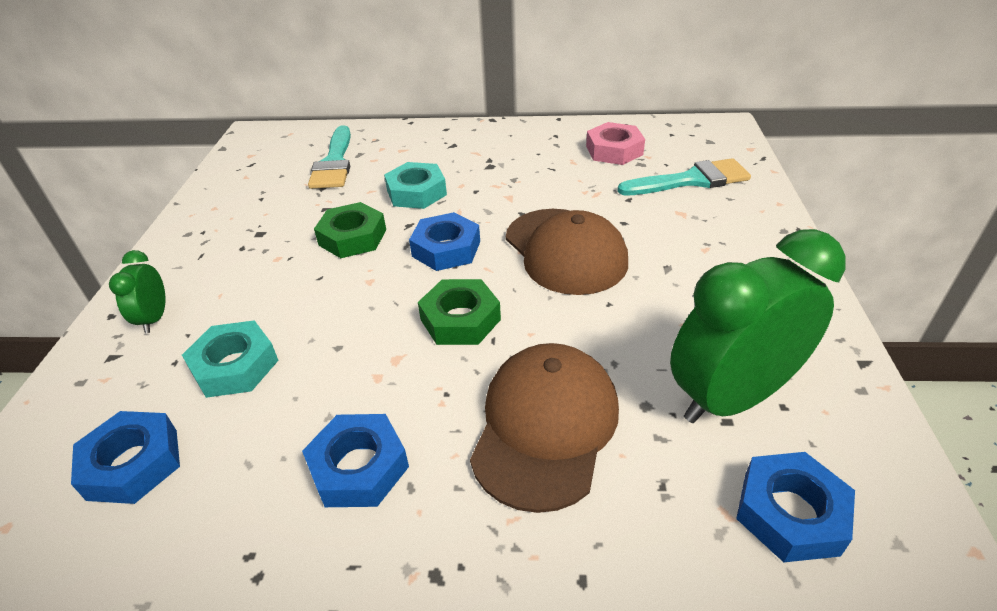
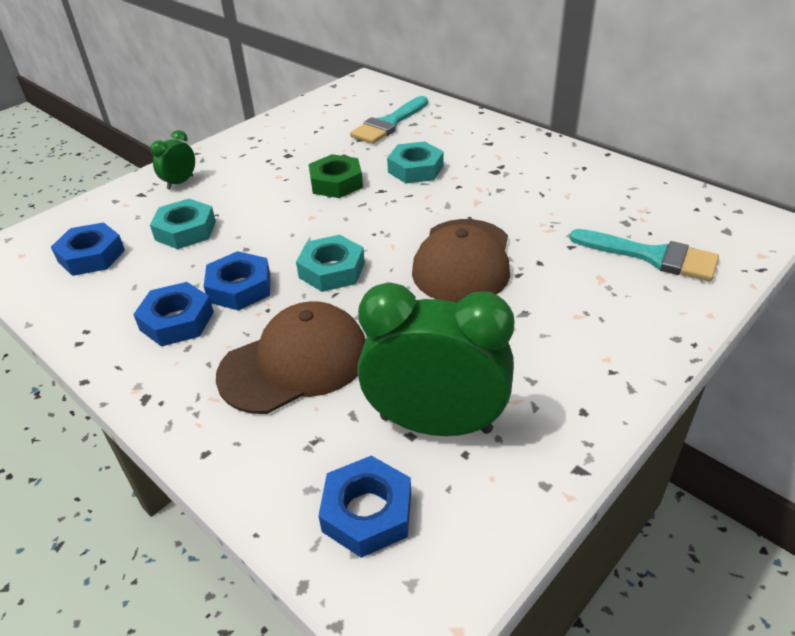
camera: 40 degrees right, 0 degrees up
(446, 249) = (383, 219): blue nut -> blue nut (239, 287)
(460, 319) = (332, 270): green nut -> turquoise nut
(614, 150) = (617, 201): pink nut -> none

